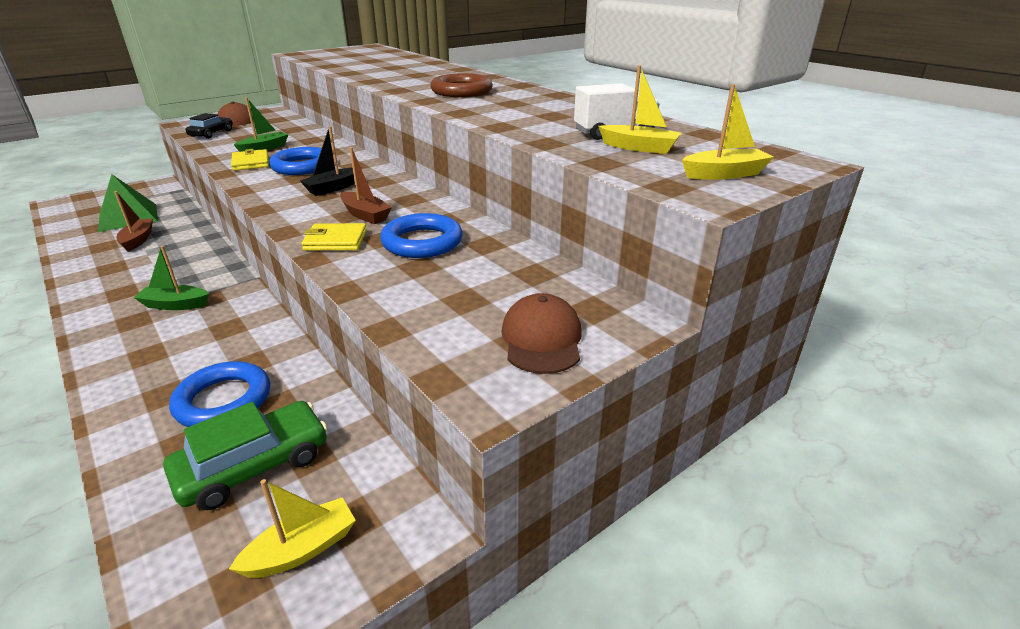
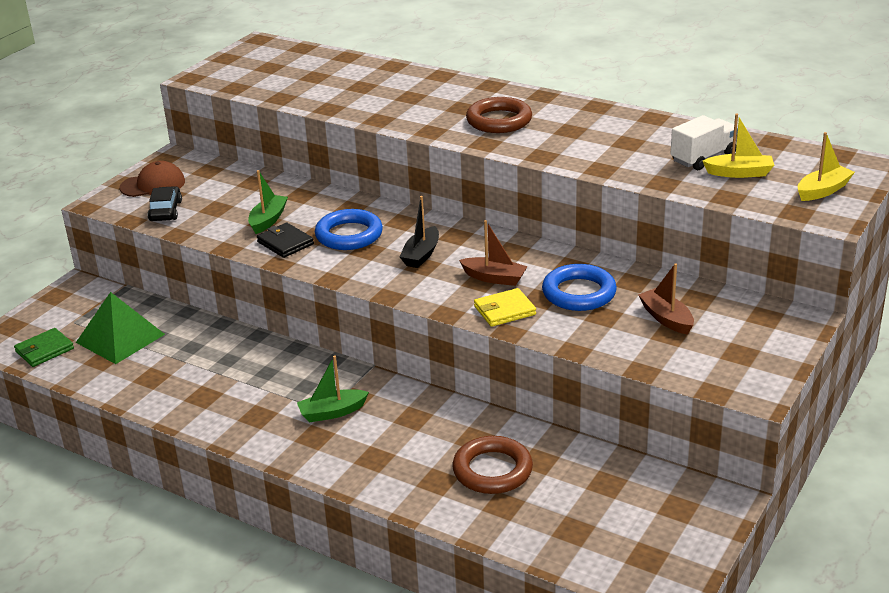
camera: 20 degrees left, 0 degrees up
(75, 213) = (44, 350): none -> green wallet
(138, 240) = (180, 361): brown boat -> brown boat (666, 318)
(223, 400) = (492, 470): blue ring -> brown ring
(251, 163) = (285, 243): yellow wallet -> black wallet
(254, 465) = (574, 501): green car -> none
(302, 549) = (665, 531): yellow boat -> none
(542, 339) = (751, 348): brown cap -> none

